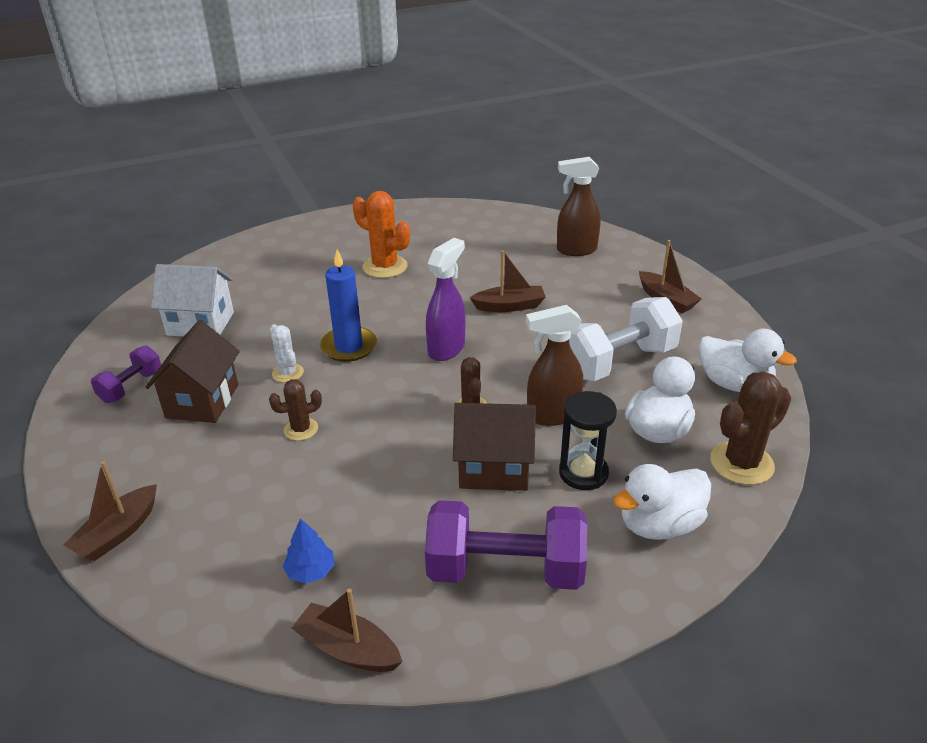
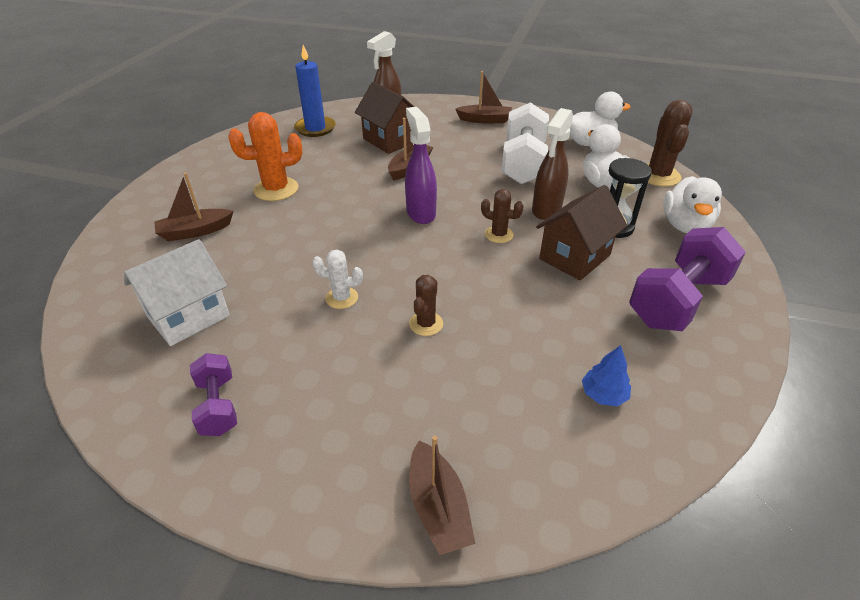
camera: 50 degrees left, 5 degrees up
(202, 401) = (311, 365): brown house -> brown house (390, 140)
(348, 649) = (703, 412): brown boat -> brown boat (195, 231)
(349, 347) = (353, 252): blue candle -> blue candle (315, 128)

